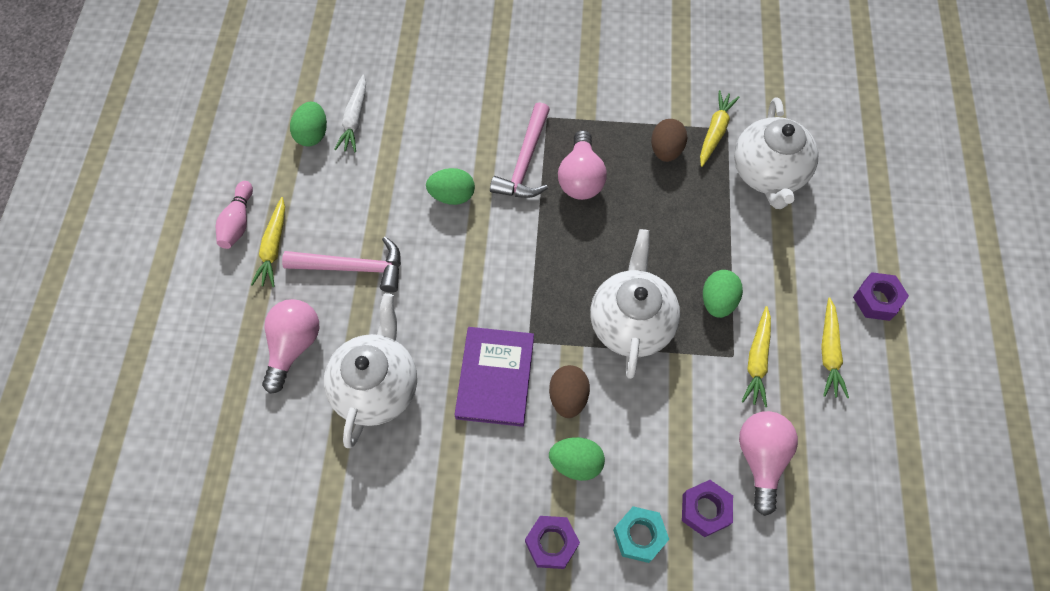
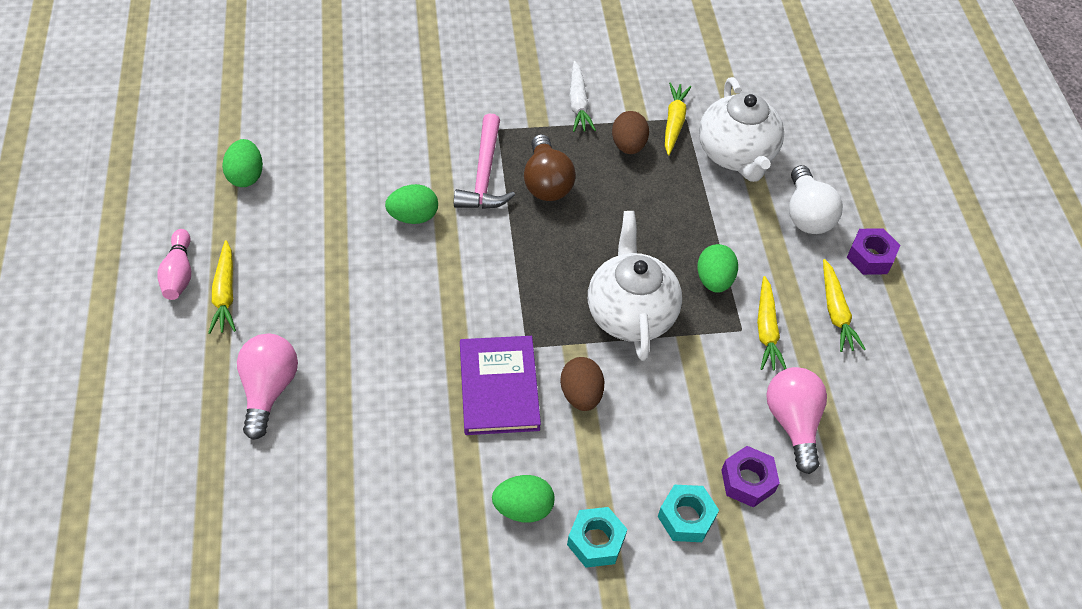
camera: 15 degrees left, 10 degrees down
(353, 268) = (319, 302): pink hammer -> none
(354, 119) = (290, 155): white carrot -> white carrot (578, 103)
(377, 387) = (371, 416): white teapot -> none
(551, 543) = (596, 541): purple nut -> turquoise nut
(576, 463) = (603, 457): green egg -> green egg (523, 508)
(580, 178) = (546, 182): pink light bulb -> brown light bulb
(823, 246) = (806, 214): none -> white light bulb

